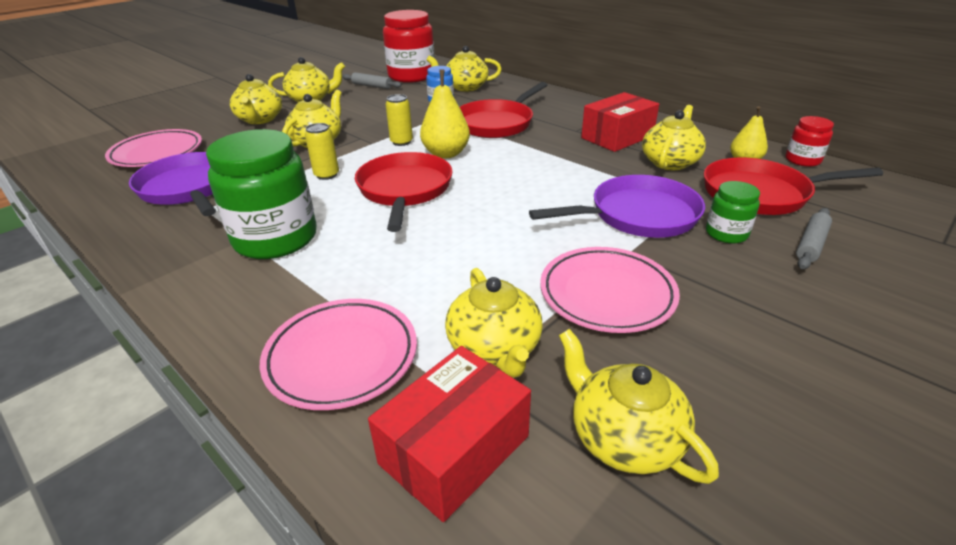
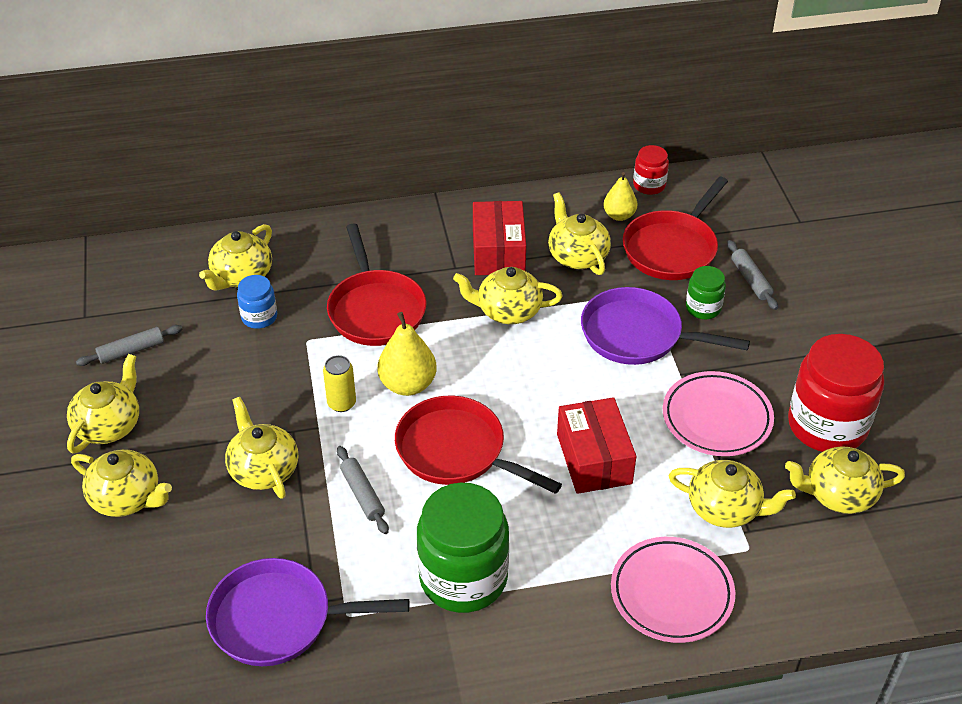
camera: 55 degrees left, 10 degrees up
(157, 153) = (134, 628): pink plate -> none
(326, 175) = (362, 494): yellow can -> grey rolling pin
(411, 76) = (140, 300): red jar -> red jar (827, 425)
(454, 449) = (795, 573): red box -> red box (594, 459)
(568, 159) = (508, 311): none -> yellow teapot
(637, 215) = (638, 335): purple pan -> purple pan turned 90 degrees counterclockwise

